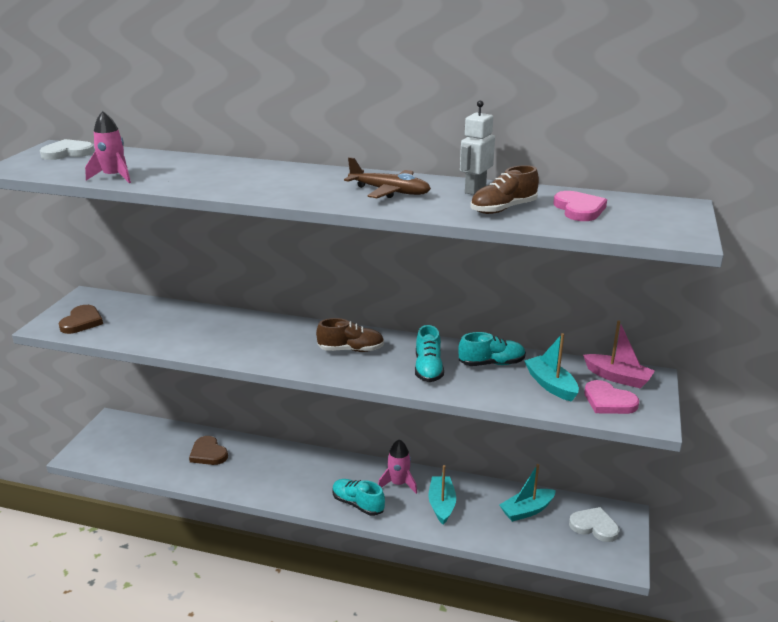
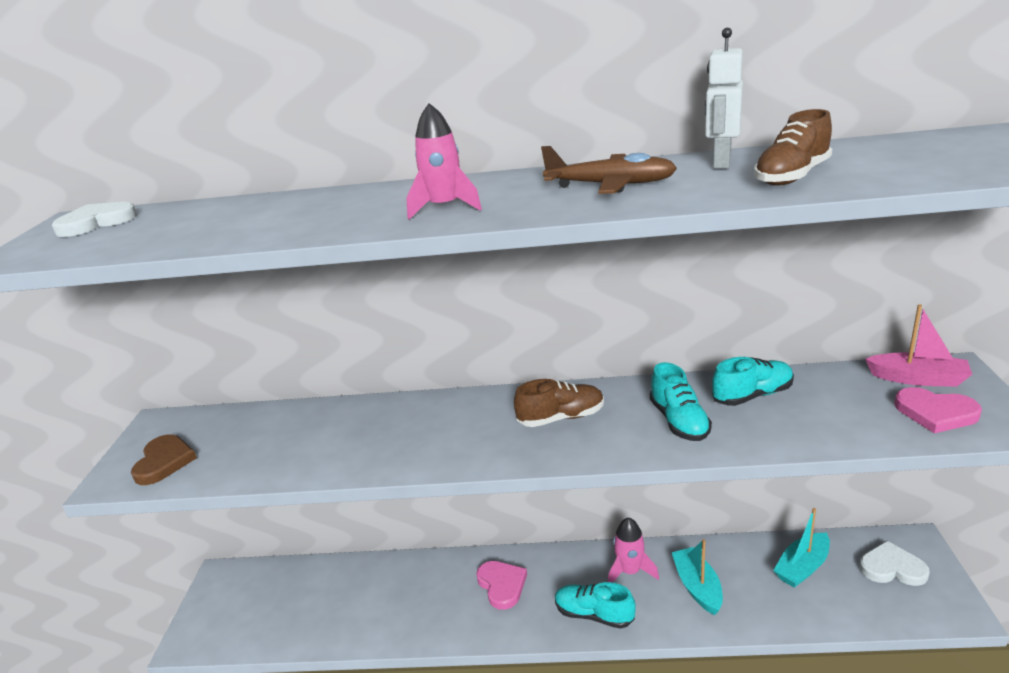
camera: 10 degrees left, 0 degrees up
(114, 177) = (186, 240): pink rocket -> pink rocket (444, 207)
(208, 453) = (368, 591): brown heart -> none
(550, 385) = (847, 407): turquoise boat -> none
(579, 209) = (889, 159): pink heart -> pink heart (502, 585)

